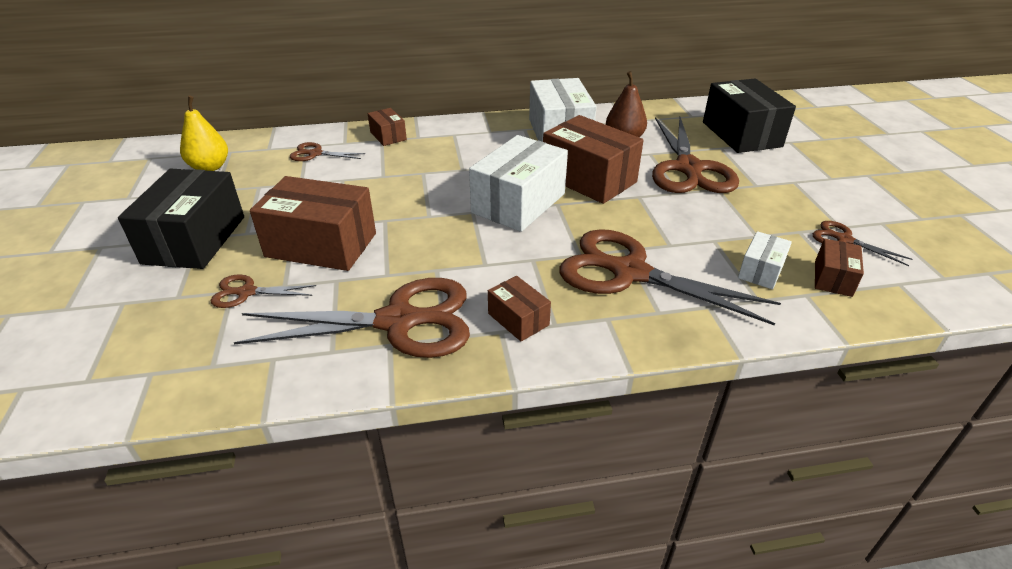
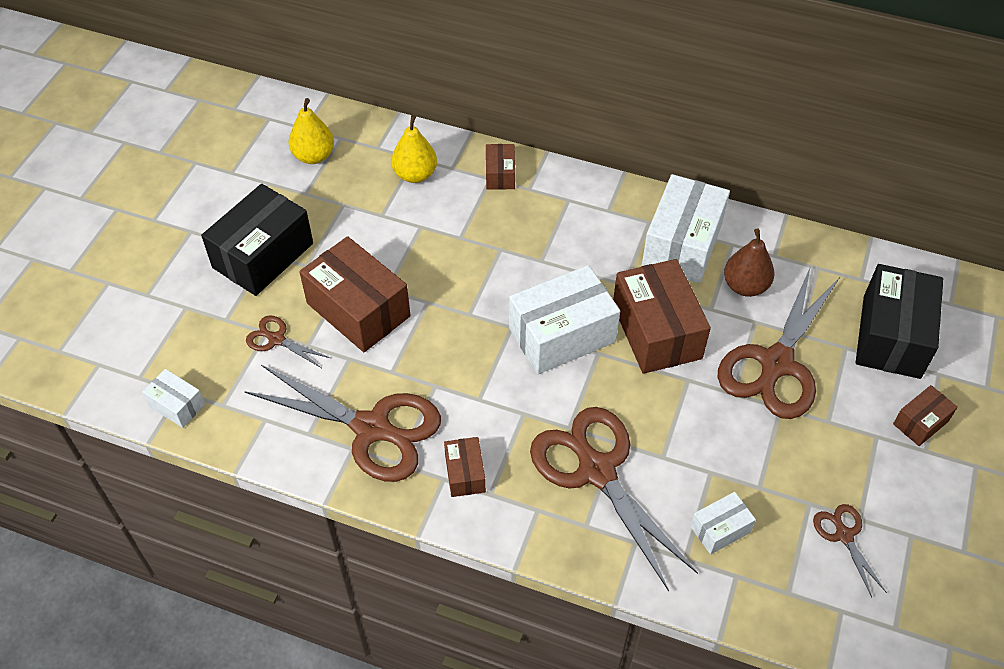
camera: 30 degrees right, 15 degrees up
(152, 387) = (177, 405): none -> white box
(315, 154) = (415, 175): brown scissors -> yellow pear
(833, 278) = (781, 572): brown box -> brown box (920, 422)

